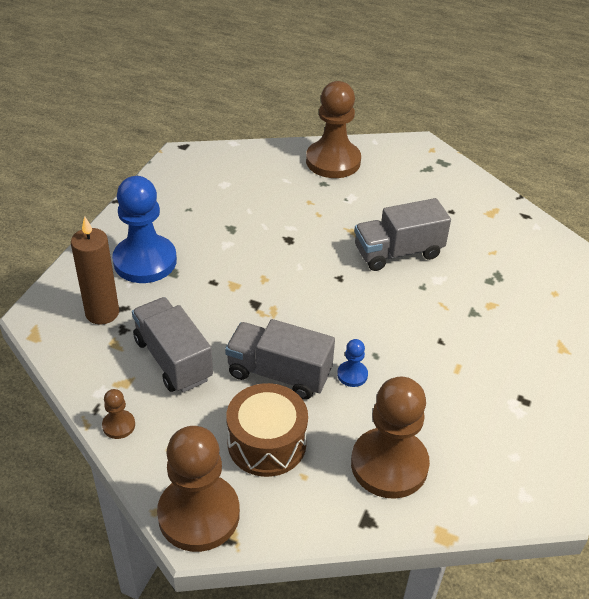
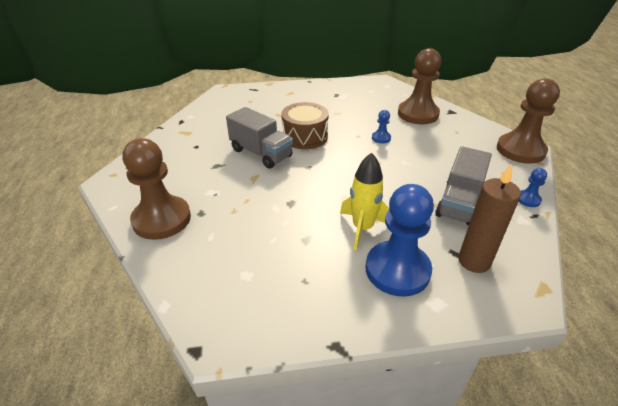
camera: 120 degrees left, 5 degrees down
(119, 425) = (528, 199): brown pawn -> blue pawn
(210, 267) = (362, 228): none -> yellow rocket
(267, 443) = (457, 147): brown drum -> brown drum (305, 137)
(279, 374) = (412, 160): grey truck -> none

